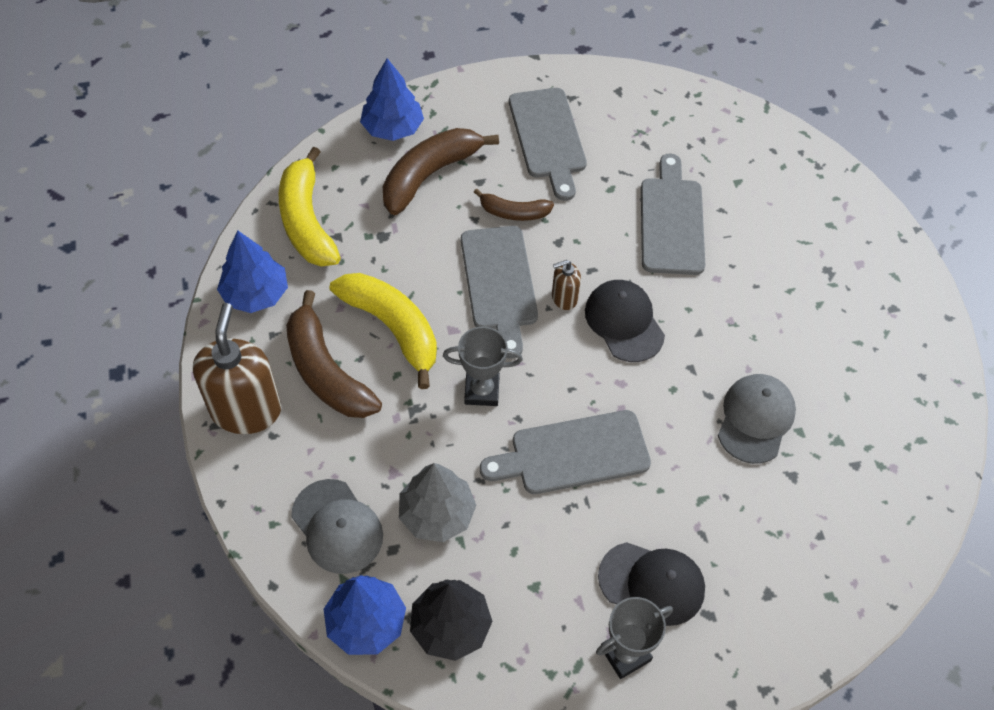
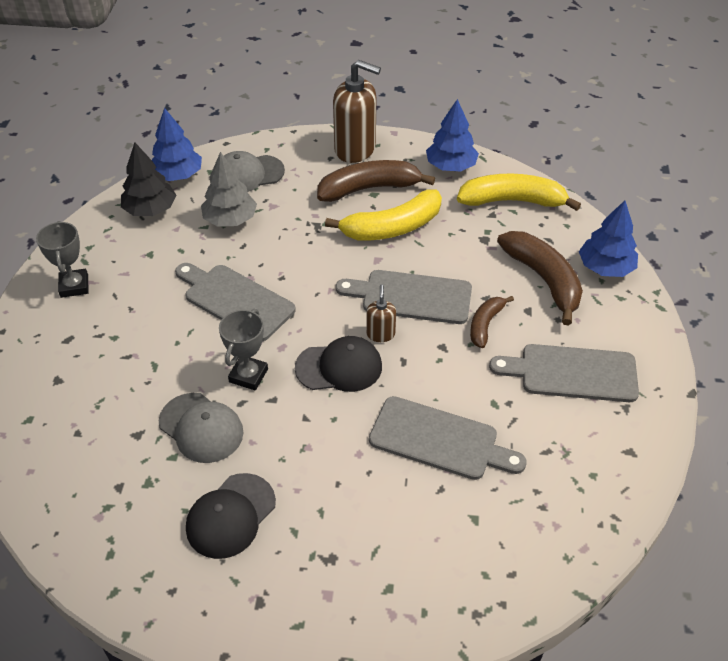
camera: 110 degrees right, 10 degrees down
(482, 391) = (315, 263): grey trophy -> grey trophy (248, 375)
(573, 454) = (235, 300): grey cutting board -> grey cutting board turned 60 degrees counterclockwise
(652, 583) = (111, 315): black cap -> black cap (230, 516)

